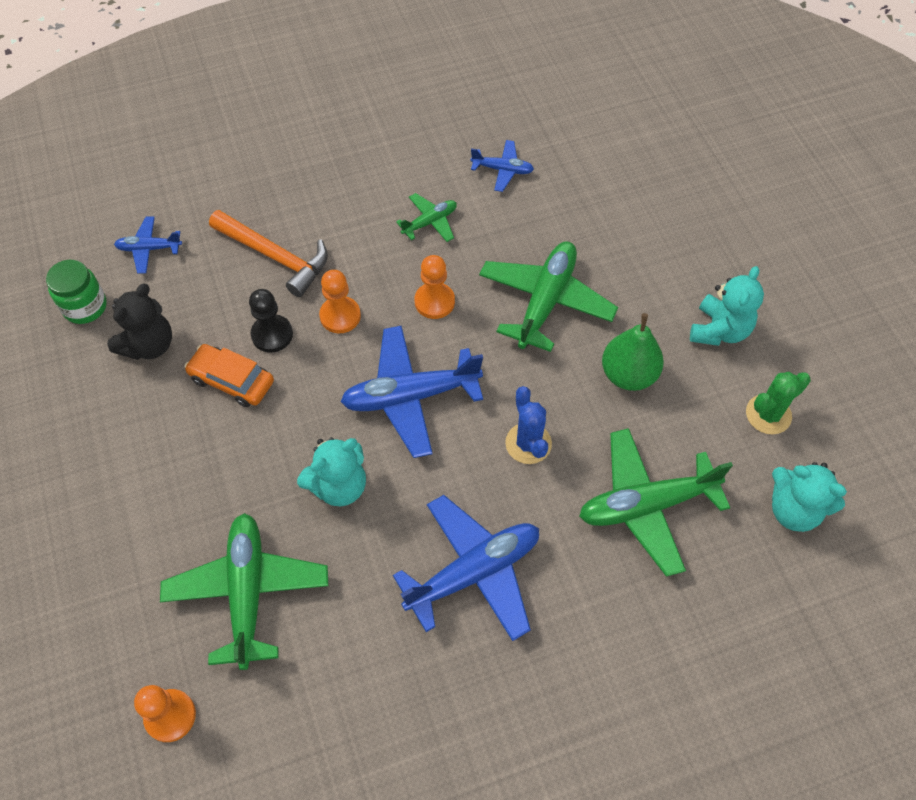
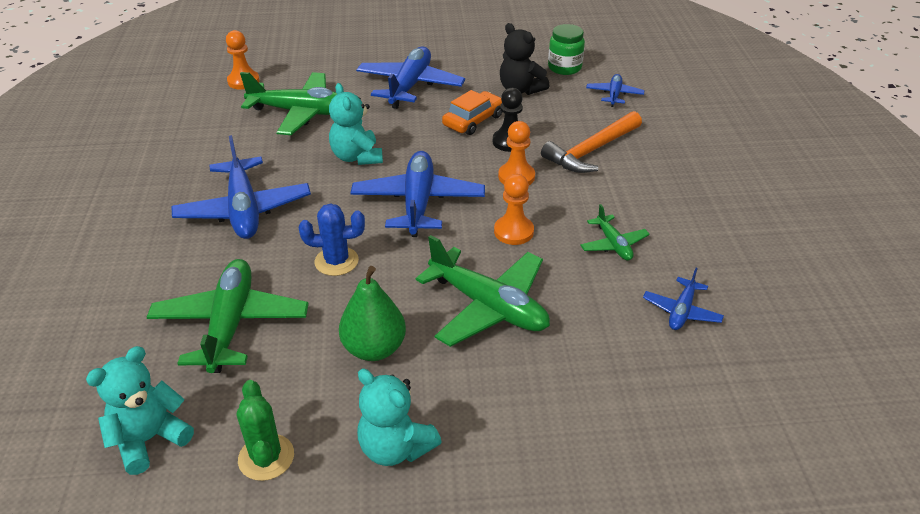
camera: 105 degrees right, 20 degrees down
(155, 475) = (410, 86): none -> blue plane

